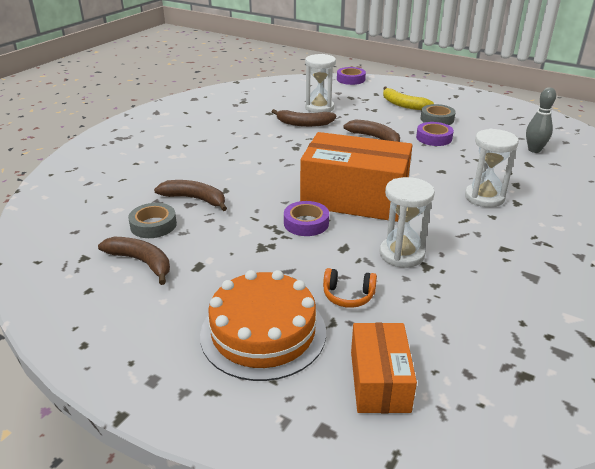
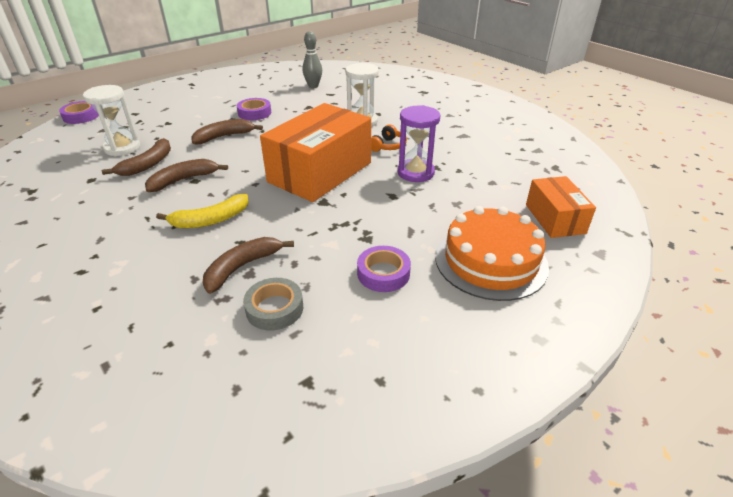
camera: 70 degrees left, 5 degrees up
(141, 262) = (346, 327): brown banana -> brown banana (183, 180)
(306, 223) = (343, 205): purple tape -> purple tape (383, 273)
(348, 295) = (457, 208): orange headphones -> orange headphones (388, 146)
(379, 381) = (555, 219): orange box -> orange box turned 60 degrees clockwise
(401, 254) = (415, 173): white hourglass -> purple hourglass
(403, 105) = (176, 108): yellow banana -> yellow banana (211, 220)
(437, 119) = (223, 102): grey tape -> none

